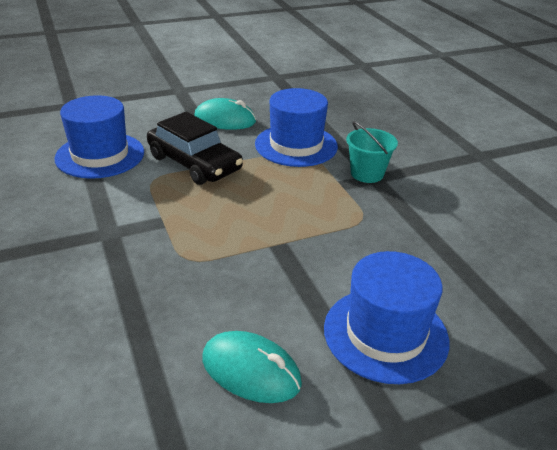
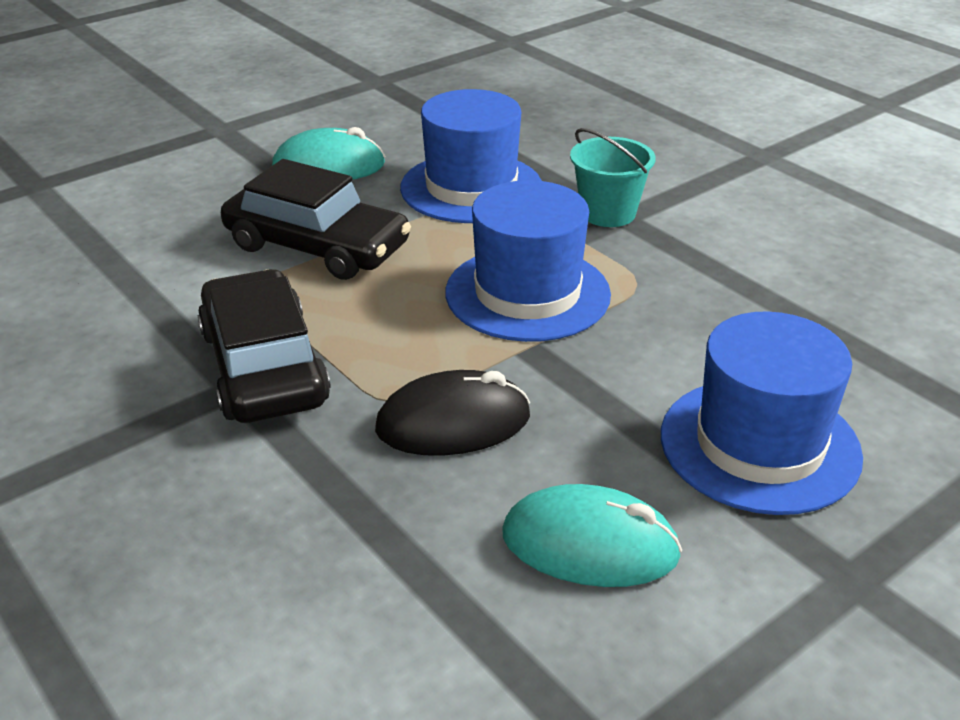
camera: 15 degrees left, 0 degrees up
(100, 155) = (141, 262): blue hat -> blue hat (527, 293)
(130, 224) = (264, 366): none -> black car
(213, 279) = (453, 423): none -> black mouse

